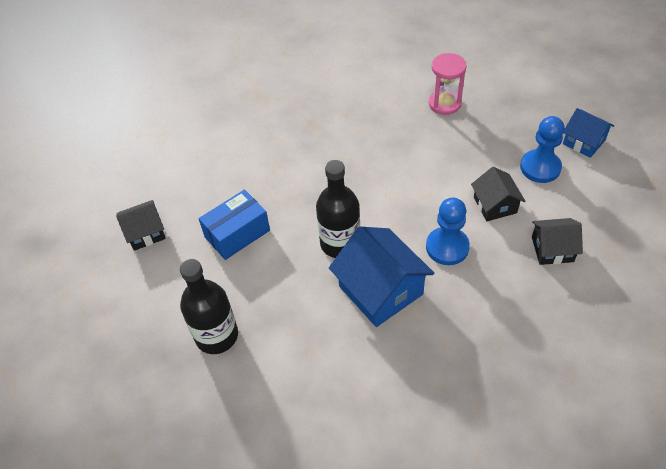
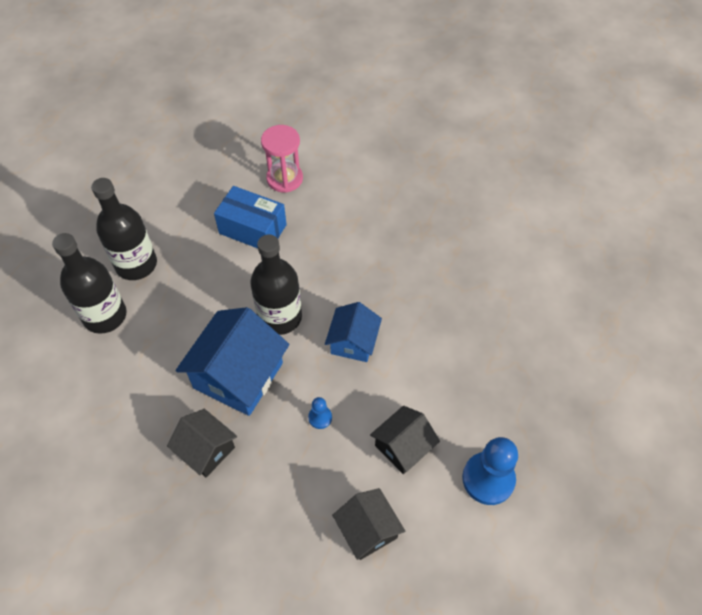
camera: 60 degrees right, 5 degrees up
(145, 233) = (222, 162): black house -> black house (206, 450)
(259, 378) = (105, 316): none -> black bottle
(444, 103) = (532, 341): pink hourglass -> pink hourglass (284, 179)
(447, 247) = (320, 417): blue pawn -> blue pawn, size x0.48
(583, 142) = (561, 519): blue house -> blue house (353, 342)

